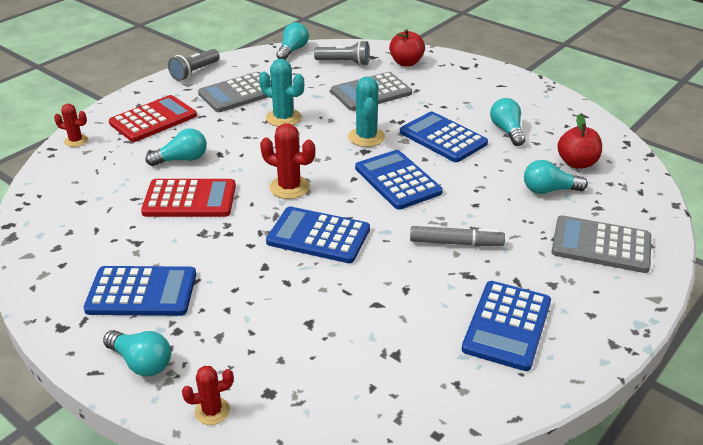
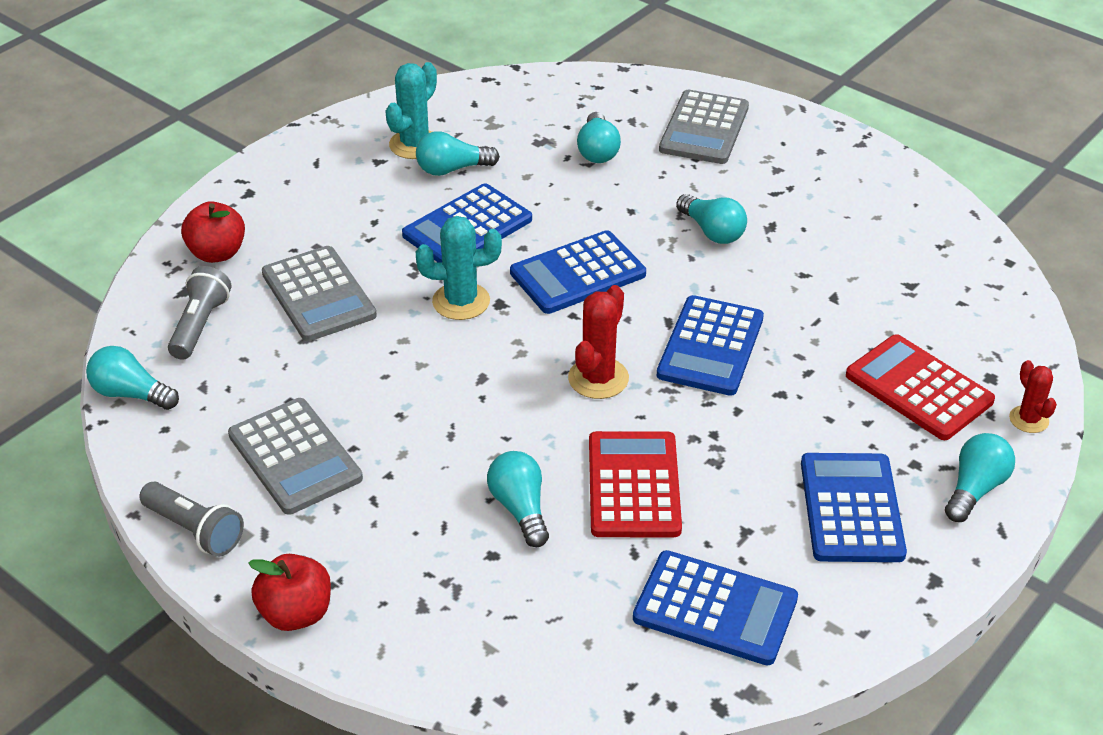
camera: 90 degrees left, 5 degrees up
(76, 141) = (451, 671): red cactus -> none
(153, 119) = (381, 567): red calculator -> red calculator (919, 388)
(283, 118) = (393, 394): turquoise cactus -> turquoise cactus (414, 144)
(456, 243) = (712, 231): grey marker -> turquoise light bulb
(507, 325) = (849, 206): blue calculator -> blue calculator (715, 609)
(577, 163) = (536, 122): red apple -> red apple (296, 613)

